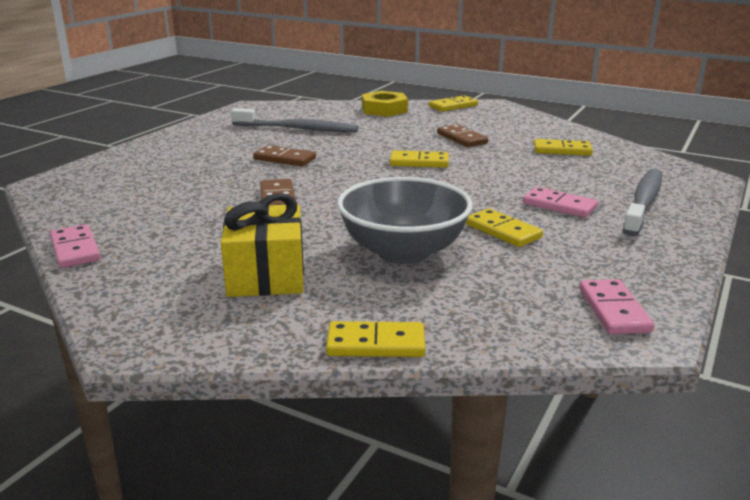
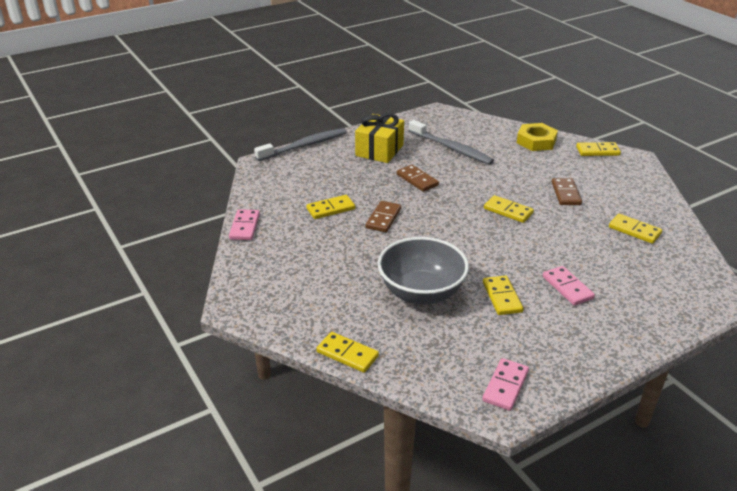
camera: 30 degrees right, 10 degrees up
(195, 205) = (331, 209): none -> yellow domino
(266, 275) = (329, 282): yellow gift -> yellow gift (379, 150)
(643, 202) = (637, 306): grey toothbrush -> grey toothbrush (304, 146)

